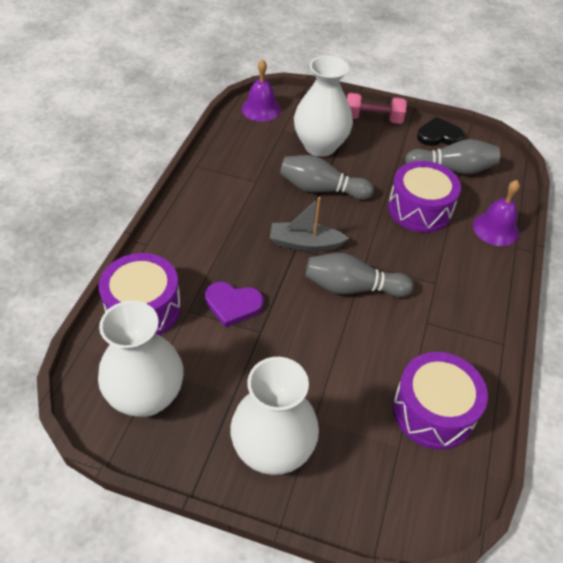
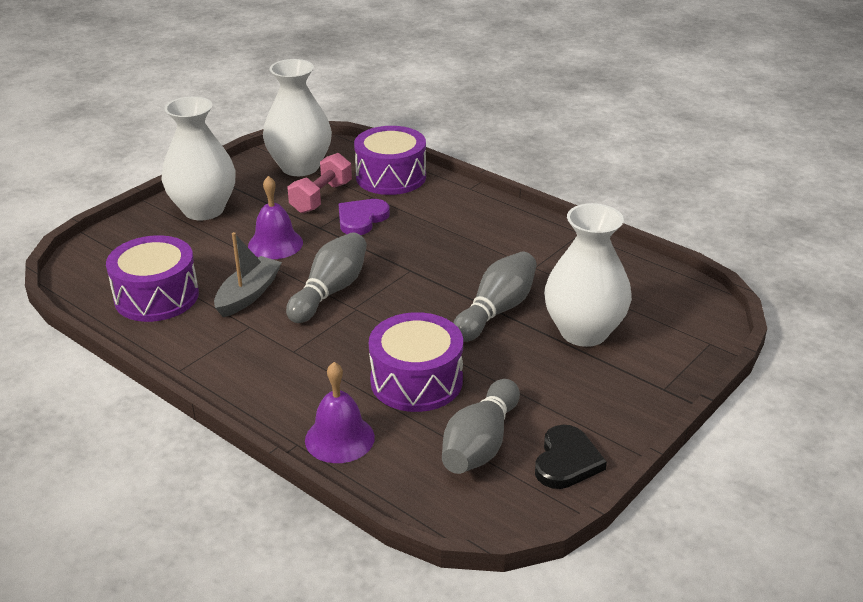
camera: 115 degrees right, 15 degrees down
(261, 109) = (686, 301): purple bell -> purple bell (275, 244)
(305, 243) = (413, 277): grey boat -> grey boat (248, 295)
(373, 119) = (633, 401): pink dumbbell -> pink dumbbell (321, 197)

